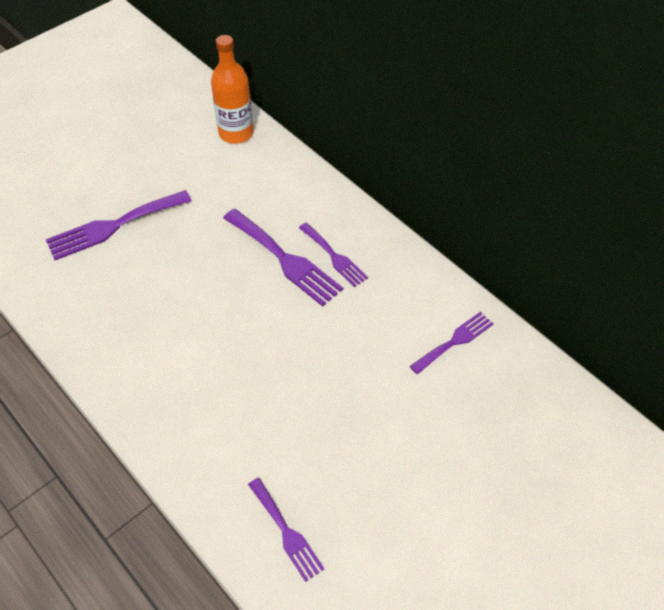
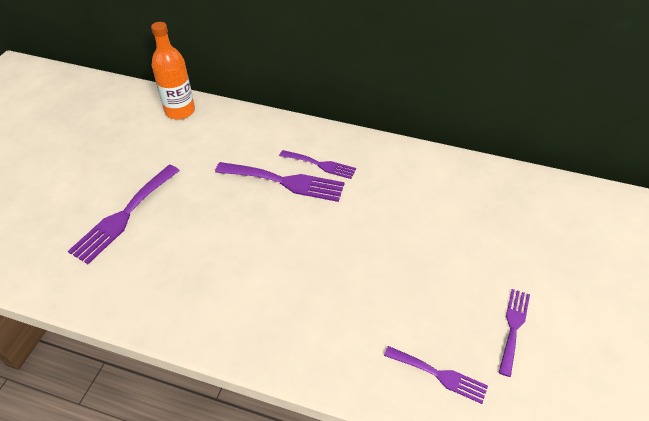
camera: 30 degrees left, 5 degrees down
(454, 341) = (447, 184): purple fork -> purple fork (513, 327)

